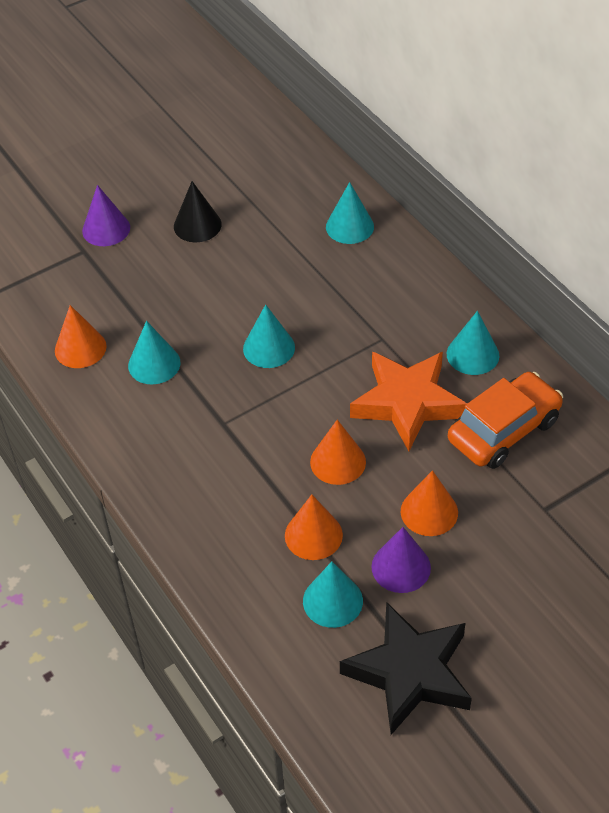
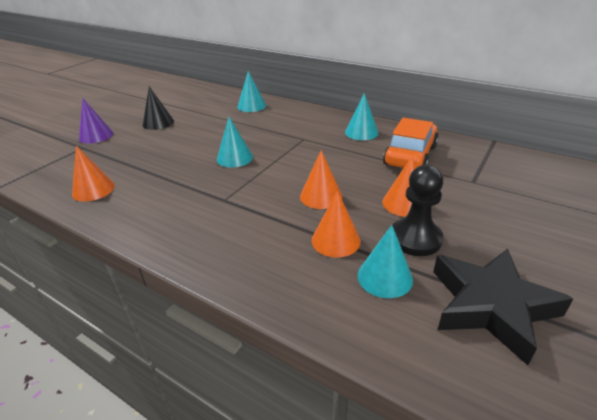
camera: 25 degrees left, 15 degrees down
(154, 364) = (155, 183): turquoise cone -> none
(401, 567) = (415, 238): purple cone -> black pawn
(407, 403) = (342, 159): orange star -> none

